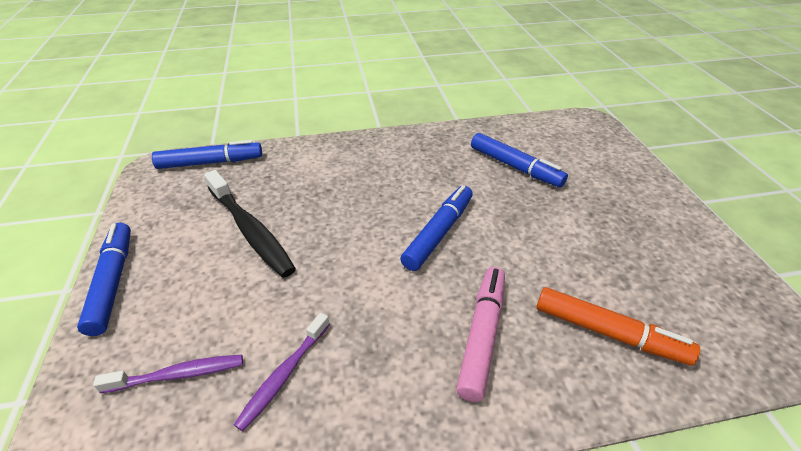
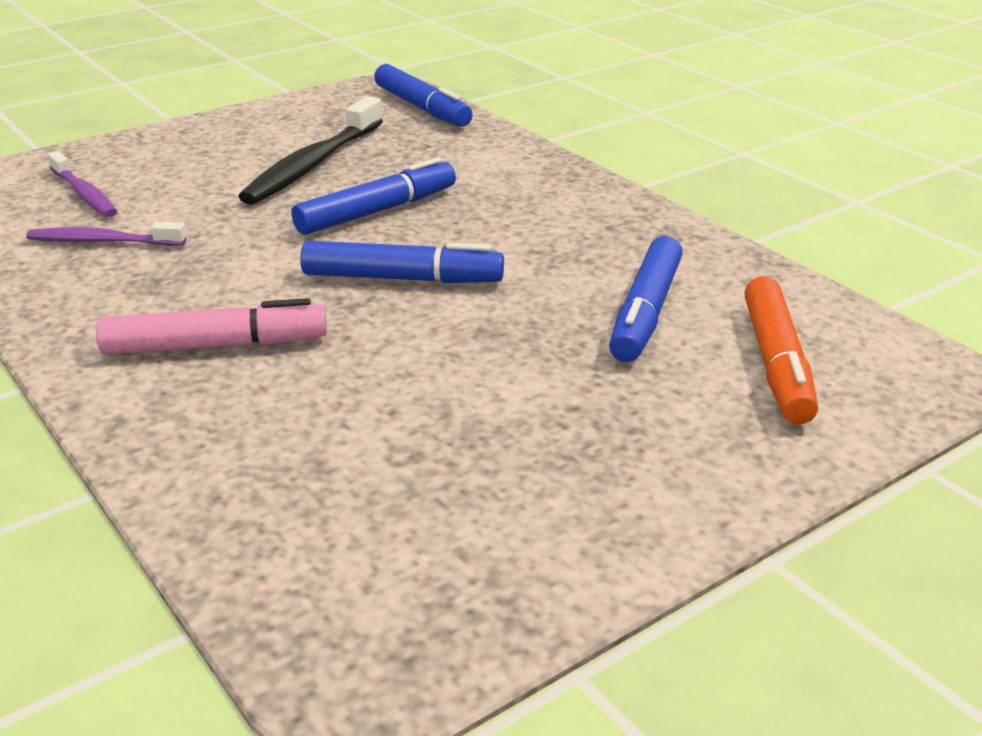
camera: 65 degrees right, 10 degrees down
(112, 282) = (187, 129): blue marker -> blue marker (377, 211)
(608, 332) = (273, 448): orange marker -> orange marker (776, 363)

